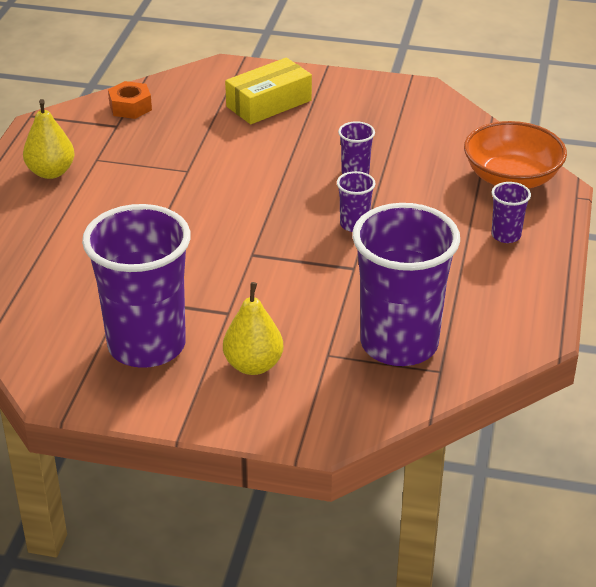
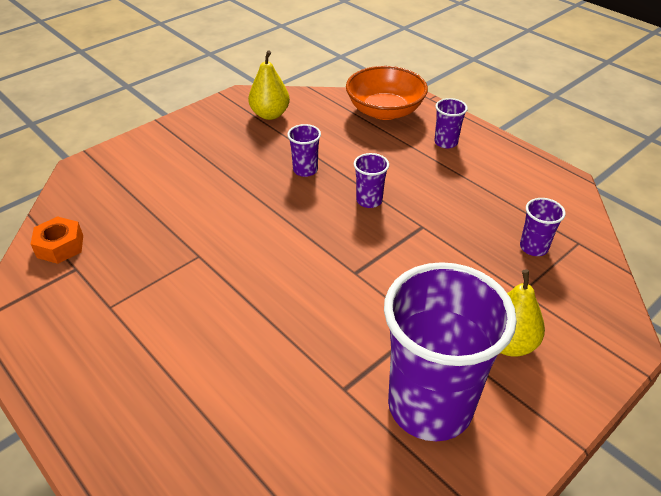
camera: 55 degrees left, 5 degrees up
(51, 172) = (89, 351): yellow pear -> yellow pear (270, 114)
(269, 103) = (164, 168): yellow box -> none
(399, 344) = (533, 247): purple cup -> purple cup, size x0.42

